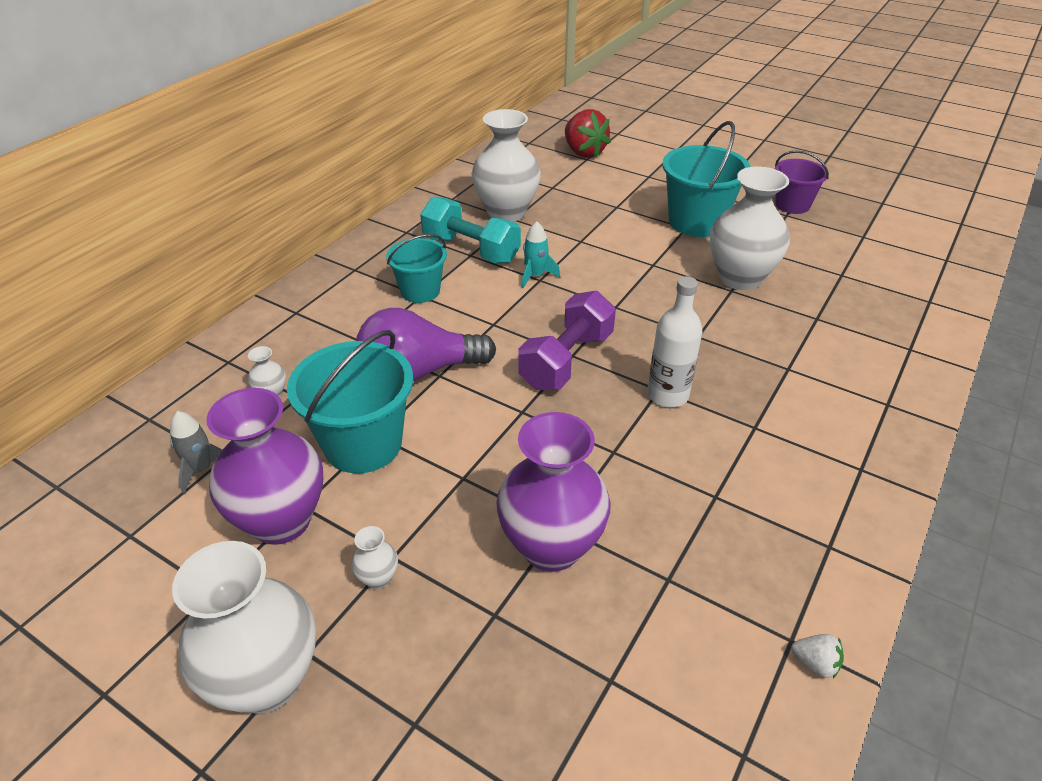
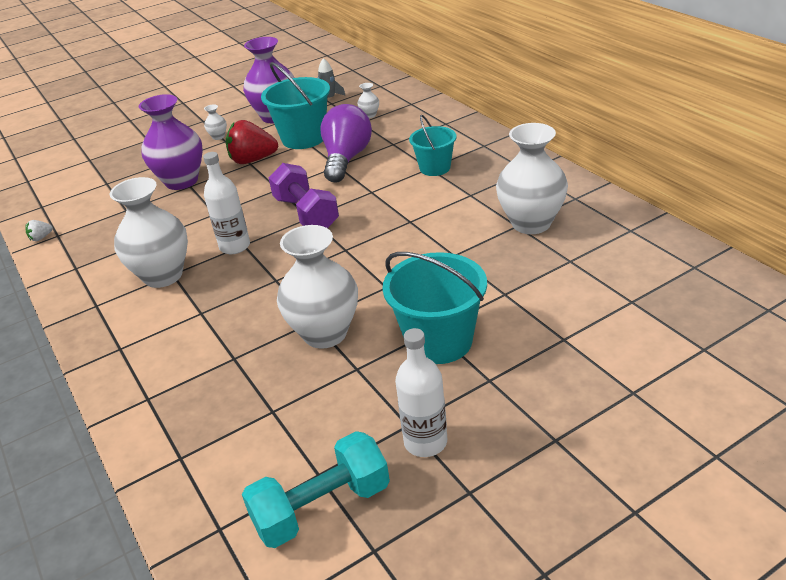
camera: 120 degrees right, 5 degrees down
(266, 680) = (201, 113): white vase -> white vase (163, 276)
(471, 249) = (477, 196): turquoise dumbbell -> turquoise dumbbell (322, 507)
(535, 276) = (416, 220): turquoise rocket -> none
(584, 152) = (650, 303): red strawberry -> red strawberry (253, 160)
(792, 205) = (425, 442): purple bucket -> white bottle

